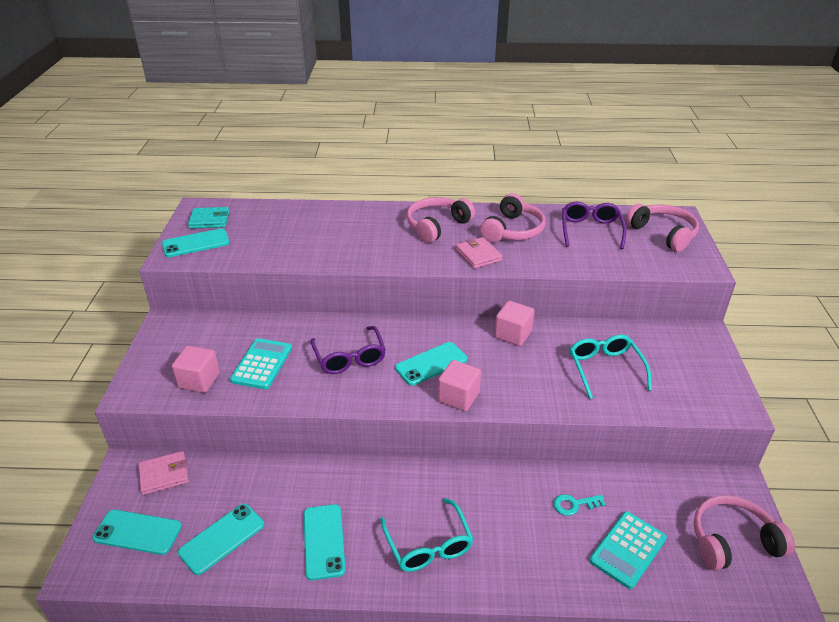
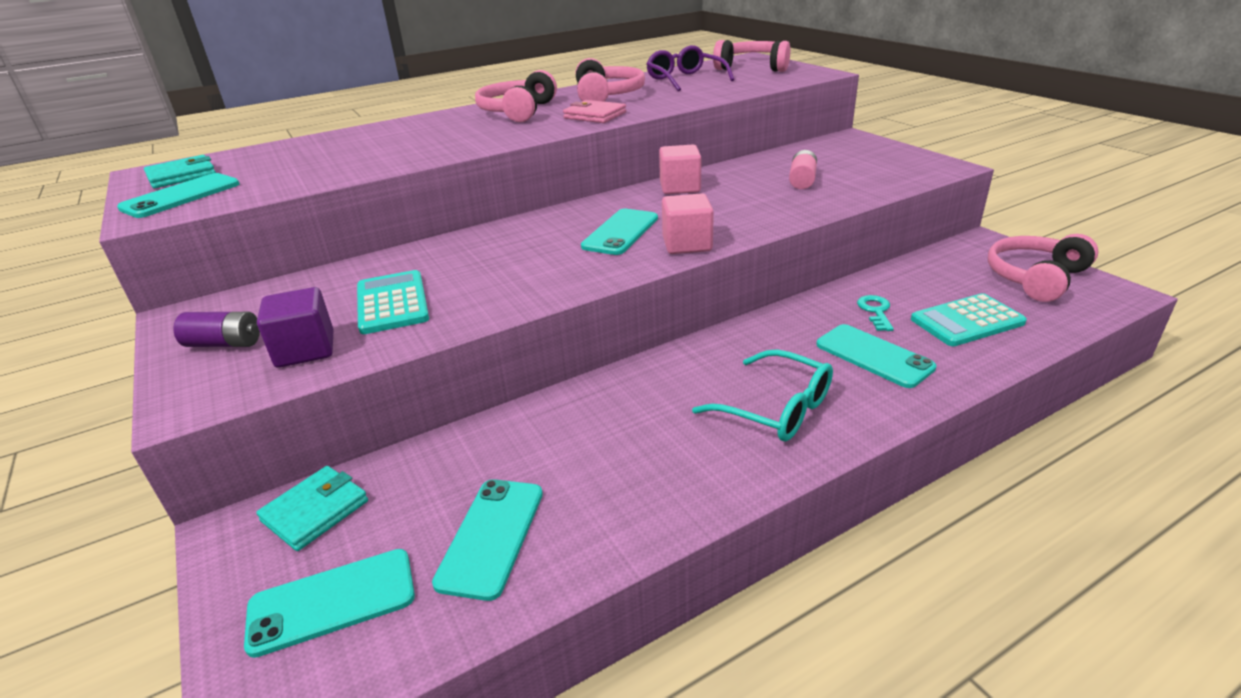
camera: 30 degrees left, 5 degrees down
(164, 475) = (315, 511): pink wallet -> turquoise wallet
(170, 355) = (224, 343): none -> purple battery
(199, 380) = (305, 350): pink cube -> purple cube
(323, 541) = (645, 467): turquoise phone -> turquoise phone (873, 356)
(349, 358) = (512, 259): purple glasses -> none
(574, 505) = (875, 311): turquoise key -> turquoise key turned 135 degrees clockwise
(605, 369) = (802, 180): turquoise glasses -> pink battery
(627, 549) = (967, 321): turquoise calculator -> turquoise calculator turned 60 degrees clockwise

